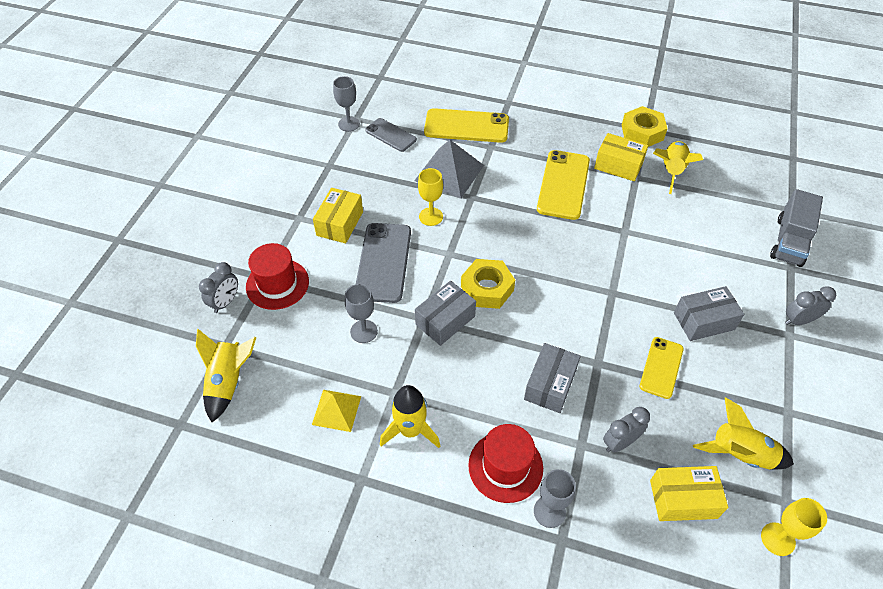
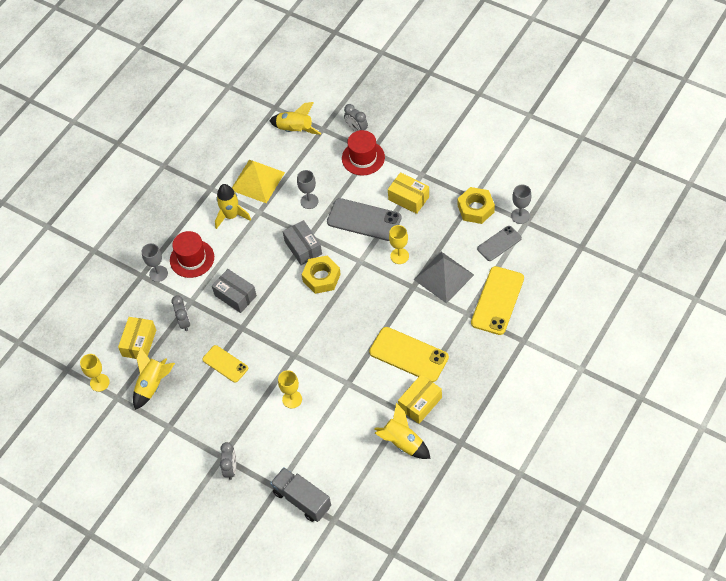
camera: 110 degrees right, 5 degrees up
(336, 410) = (257, 181): yellow pyramid -> yellow pyramid, size x1.67
(642, 132) = (456, 437): yellow nut -> yellow nut (475, 209)
(673, 280) = (292, 399): none -> yellow goblet
(703, 321) = (251, 405): grey box -> none

